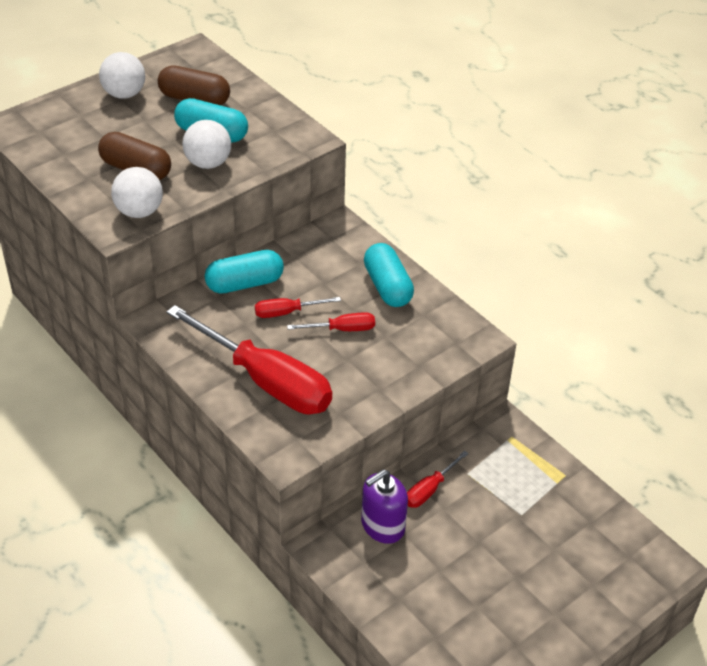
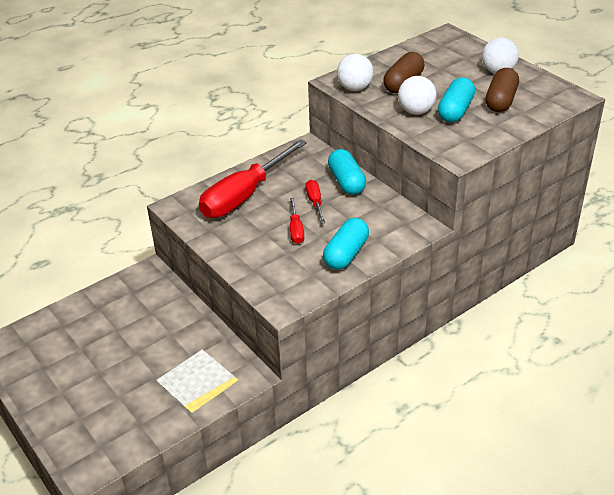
camera: 95 degrees right, 5 degrees down
(382, 526) = (160, 300): purple soap dispenser -> none
(387, 287) = (346, 254): turquoise capsule -> turquoise capsule turned 45 degrees counterclockwise
(429, 489) = (189, 326): red screwdriver -> none

